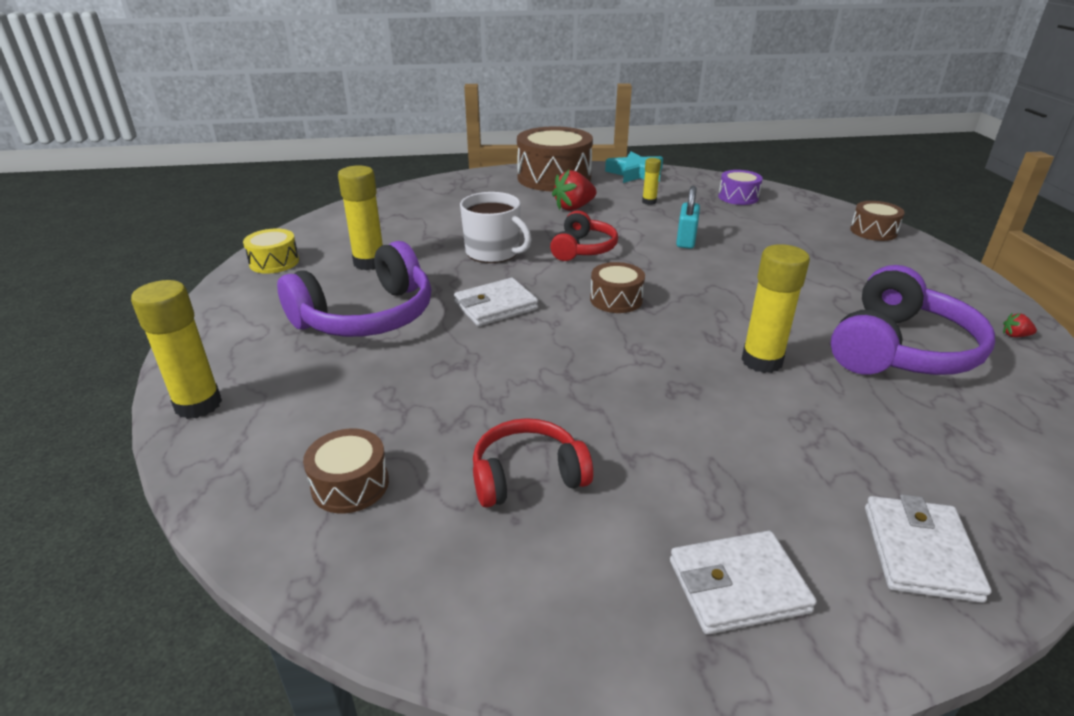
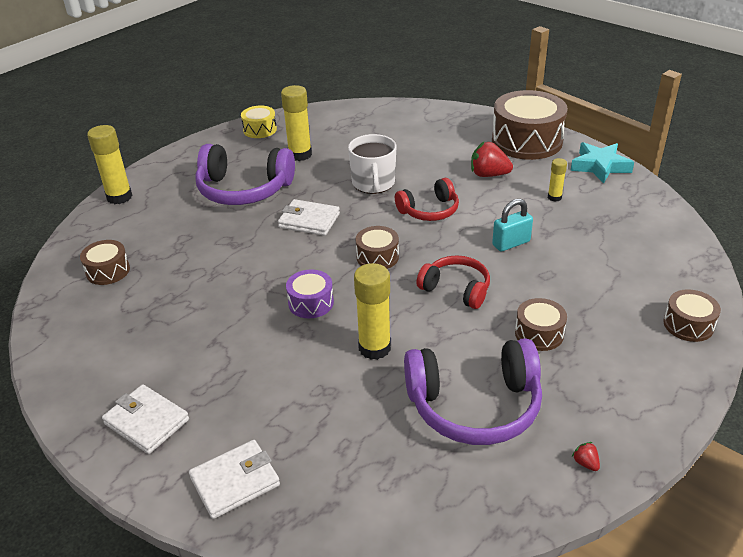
camera: 50 degrees right, 5 degrees up
(527, 475) = (164, 316): red headphones -> red headphones (456, 289)
(738, 197) = (639, 230): purple drum -> purple drum (311, 303)
(825, 282) = (539, 333): none -> brown drum

